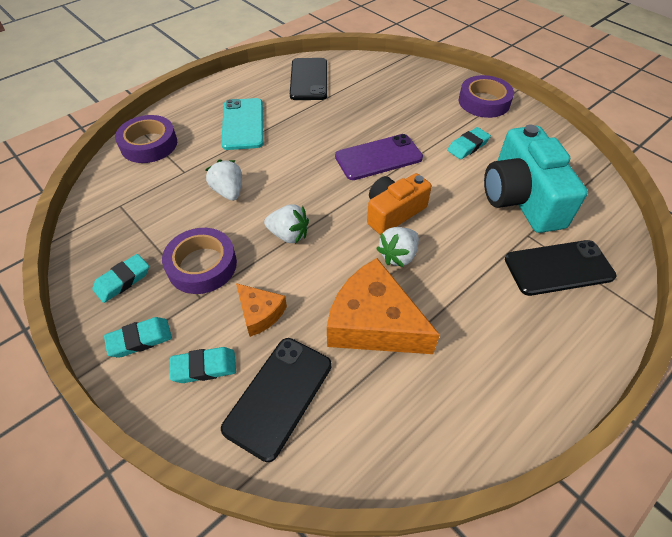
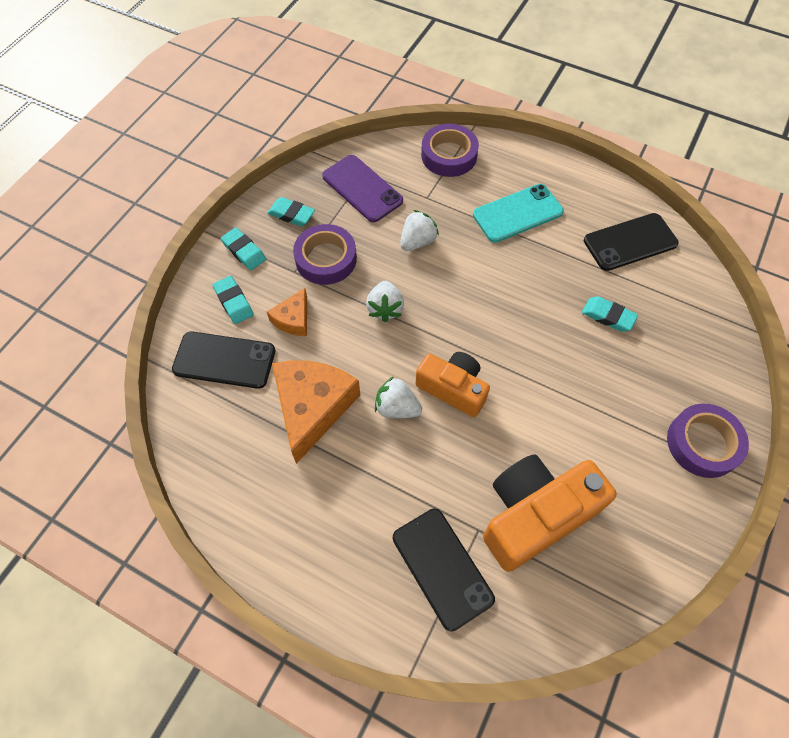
camera: 70 degrees right, 10 degrees up
(378, 157) = (530, 352): purple phone -> purple phone (362, 189)
(468, 146) = (599, 440): turquoise eraser -> turquoise eraser (608, 316)
(521, 198) = (535, 515): turquoise camera -> orange camera

